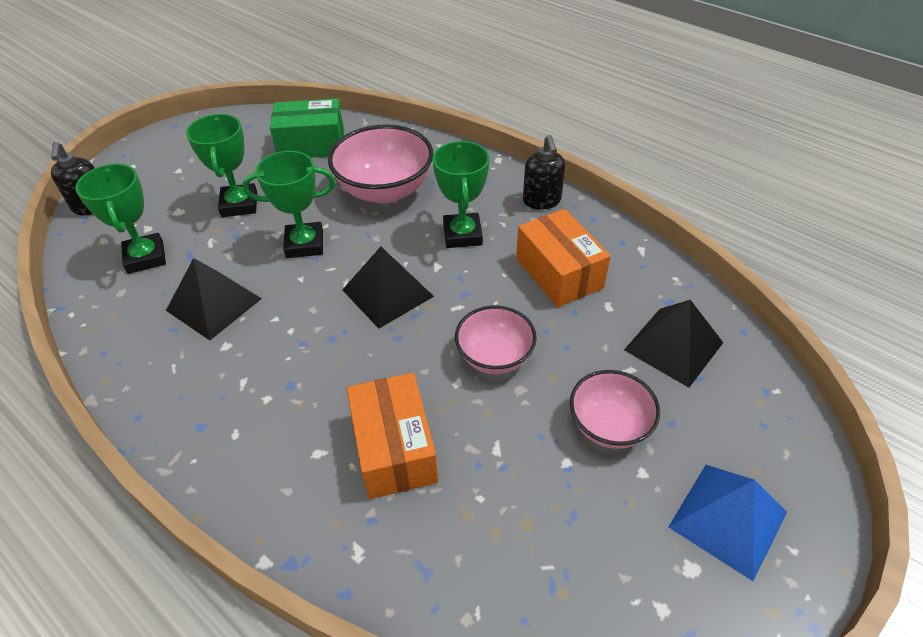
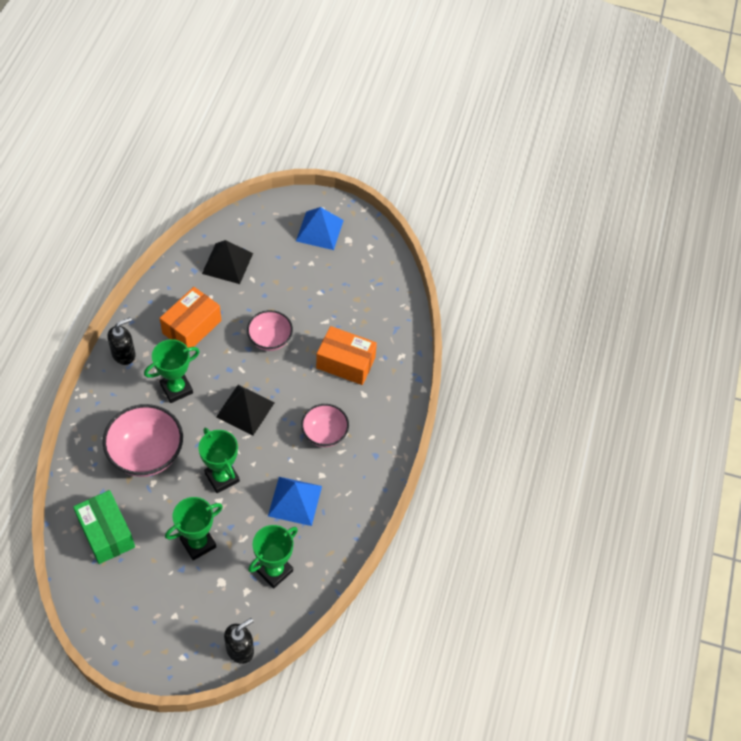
camera: 120 degrees left, 10 degrees up
(214, 304) = (295, 501): black pyramid -> blue pyramid
(394, 448) = (345, 363): orange box -> orange box turned 60 degrees clockwise
(609, 426) = (291, 280): pink bowl -> pink bowl (324, 434)

